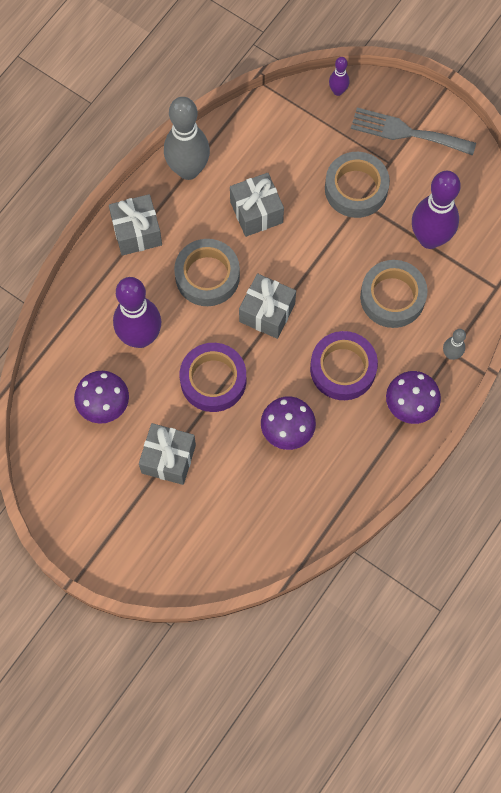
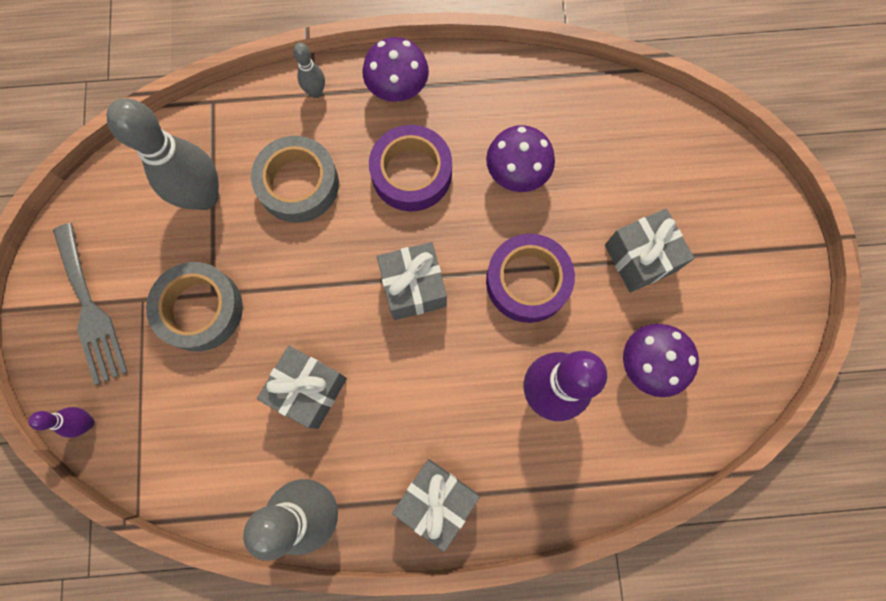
camera: 130 degrees left, 5 degrees up
(207, 276) = (423, 380): grey tape -> none
(429, 238) = (204, 196): purple bowling pin -> grey bowling pin

